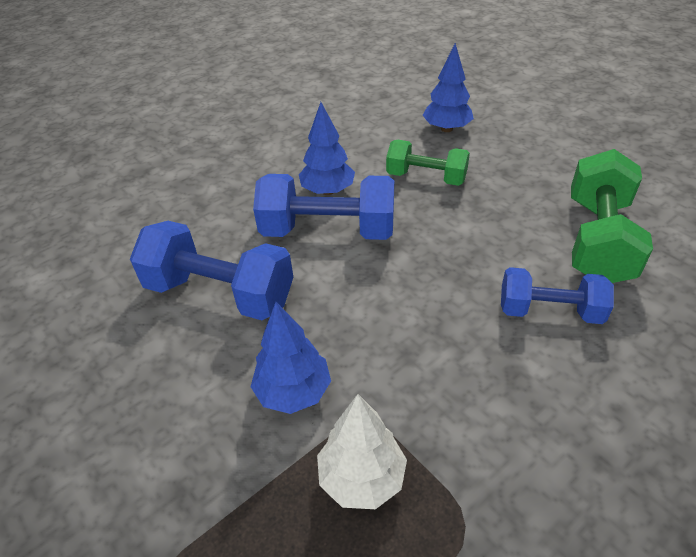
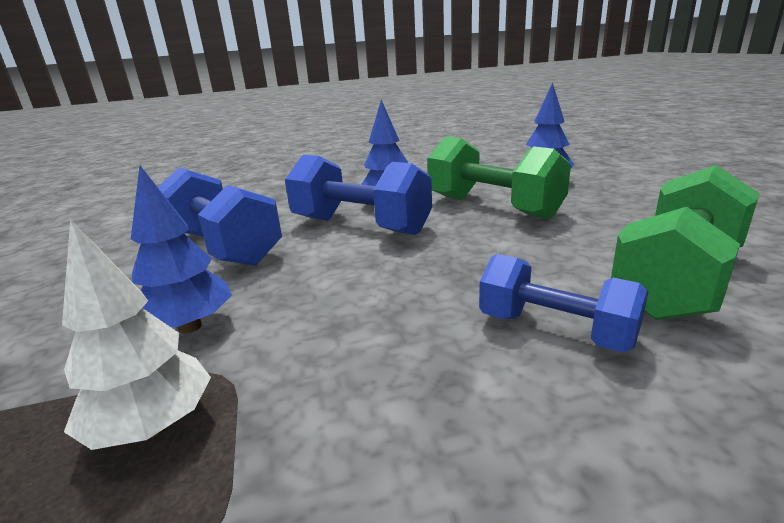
camera: 25 degrees right, 20 degrees down
(426, 178) = (492, 207): green dumbbell -> green dumbbell, size x1.56

